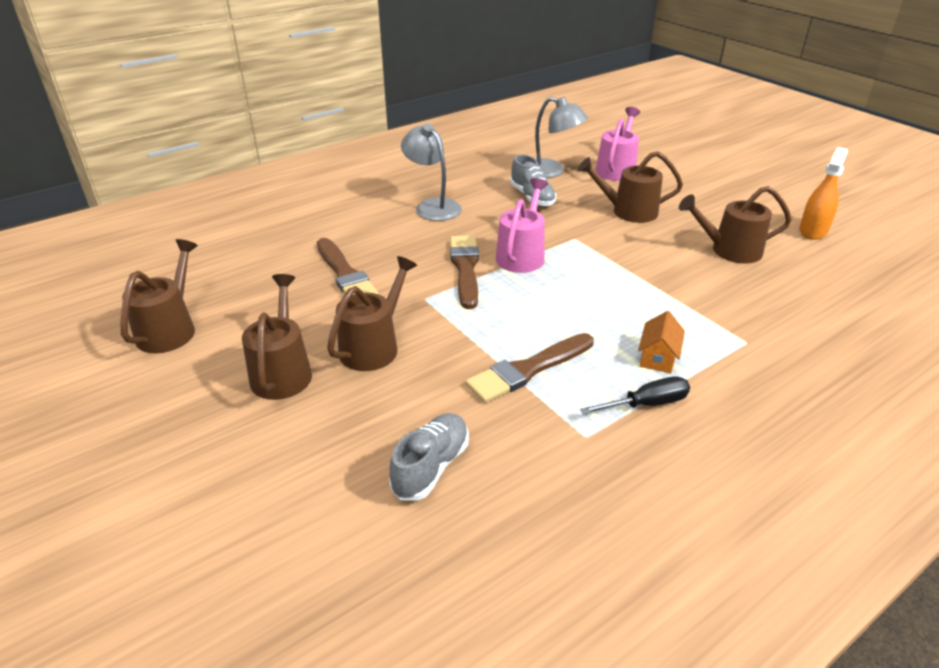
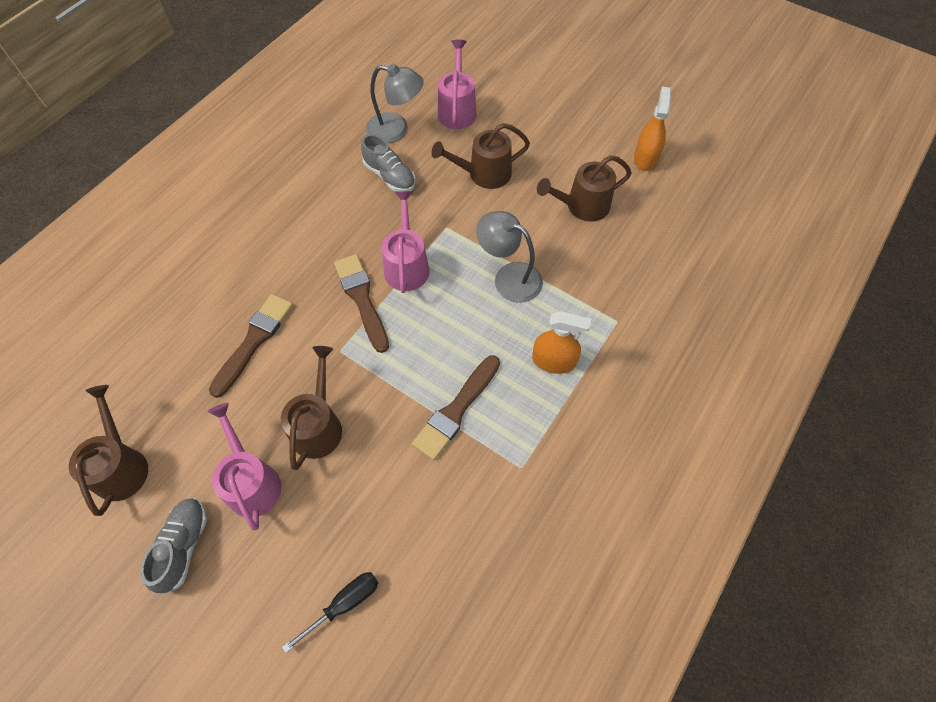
camera: 20 degrees left, 25 degrees up
(282, 372) = (252, 482): brown watering can -> pink watering can
(345, 274) = (254, 341): brown brush -> brown brush turned 105 degrees counterclockwise
(431, 467) = (415, 540): grey shoe -> grey shoe (183, 546)
(432, 206) = (299, 216): grey lamp -> grey lamp (509, 277)
(647, 404) = (557, 417): black screwdriver -> black screwdriver (345, 603)
(658, 357) = (553, 361): orange house -> orange spray bottle

